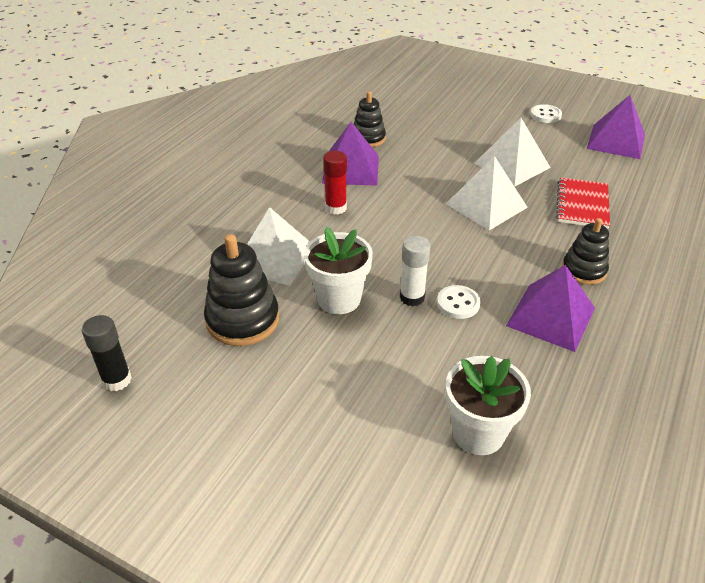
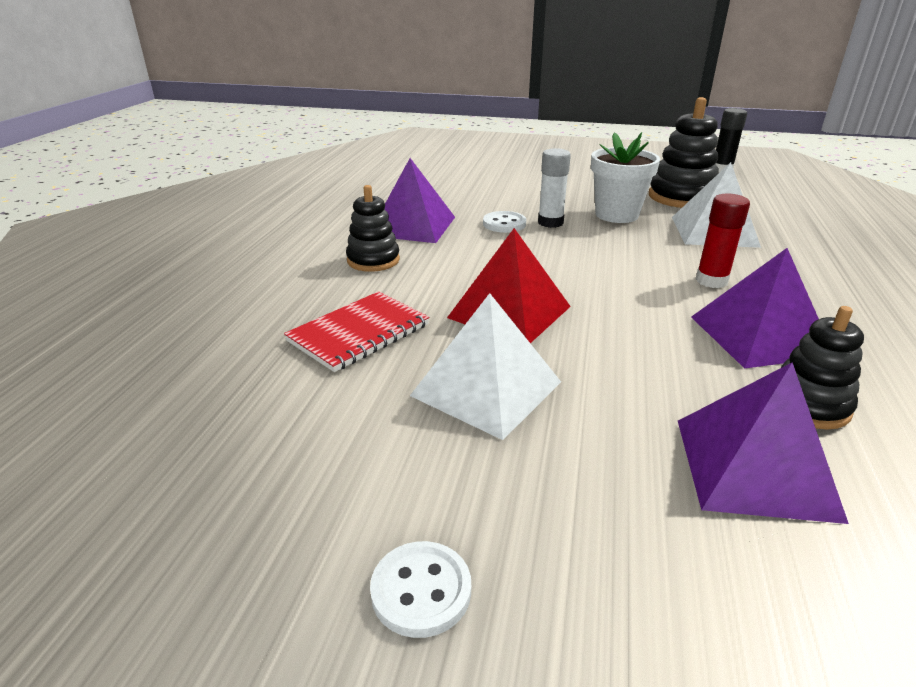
camera: 165 degrees right, 10 degrees down
(478, 433) = (463, 176): white flower pot -> none
(486, 205) = (509, 312): white pyramid -> red pyramid
(582, 205) = (359, 333): red notebook -> red notebook turned 45 degrees clockwise
(616, 141) = (233, 505): purple pyramid -> purple pyramid (754, 467)

